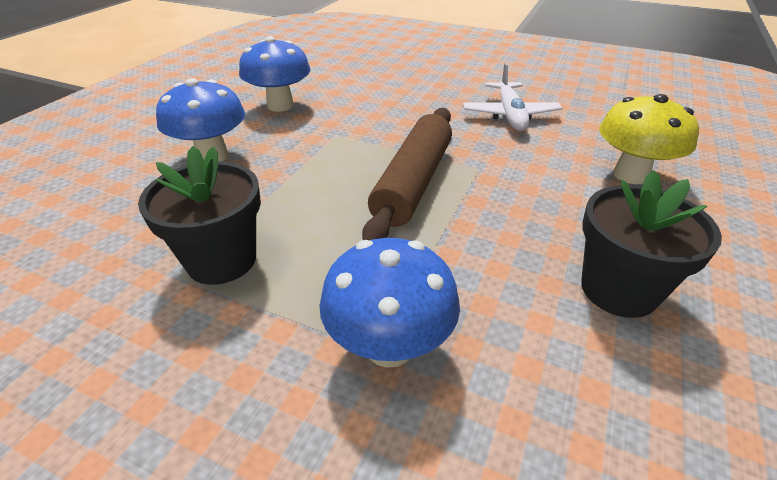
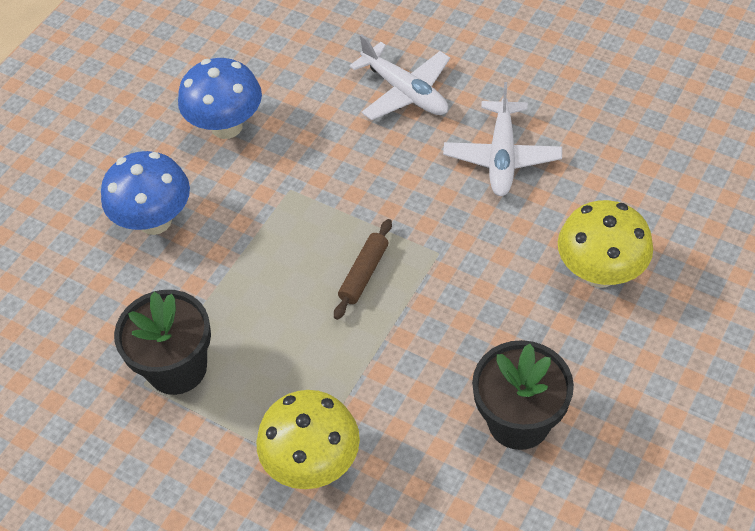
camera: 10 degrees right, 15 degrees up
(389, 346) = (313, 463): blue mushroom -> yellow mushroom
(413, 183) = (364, 274): brown rolling pin -> brown rolling pin, size x0.49
(421, 87) = (405, 92): none -> white plane

